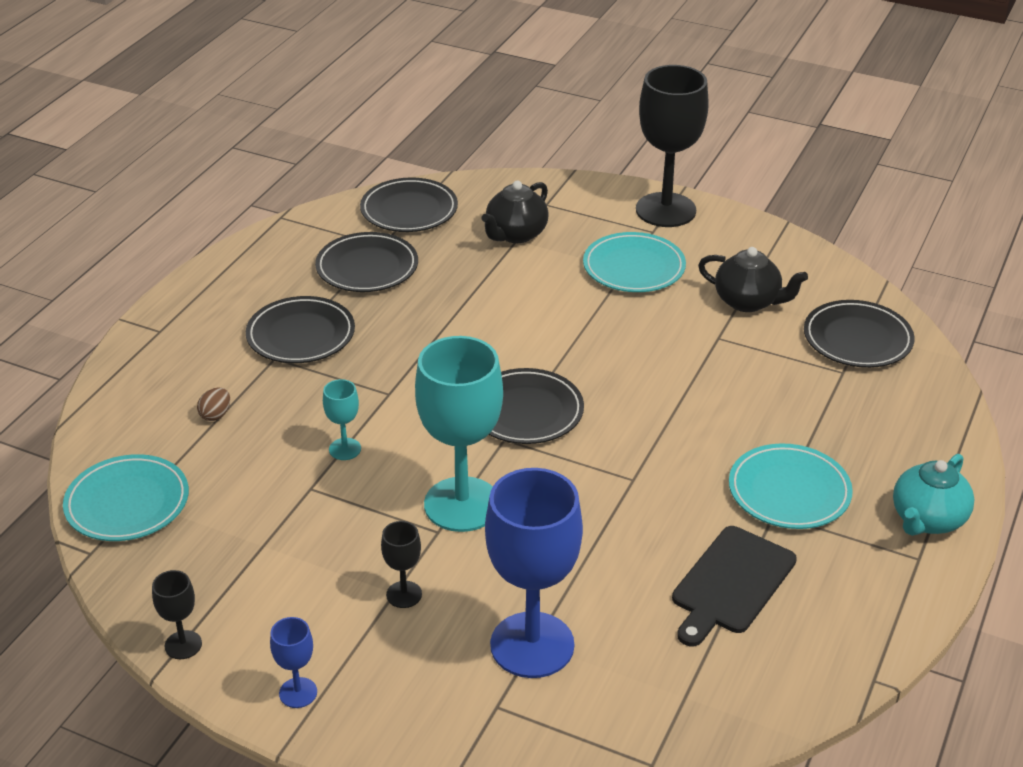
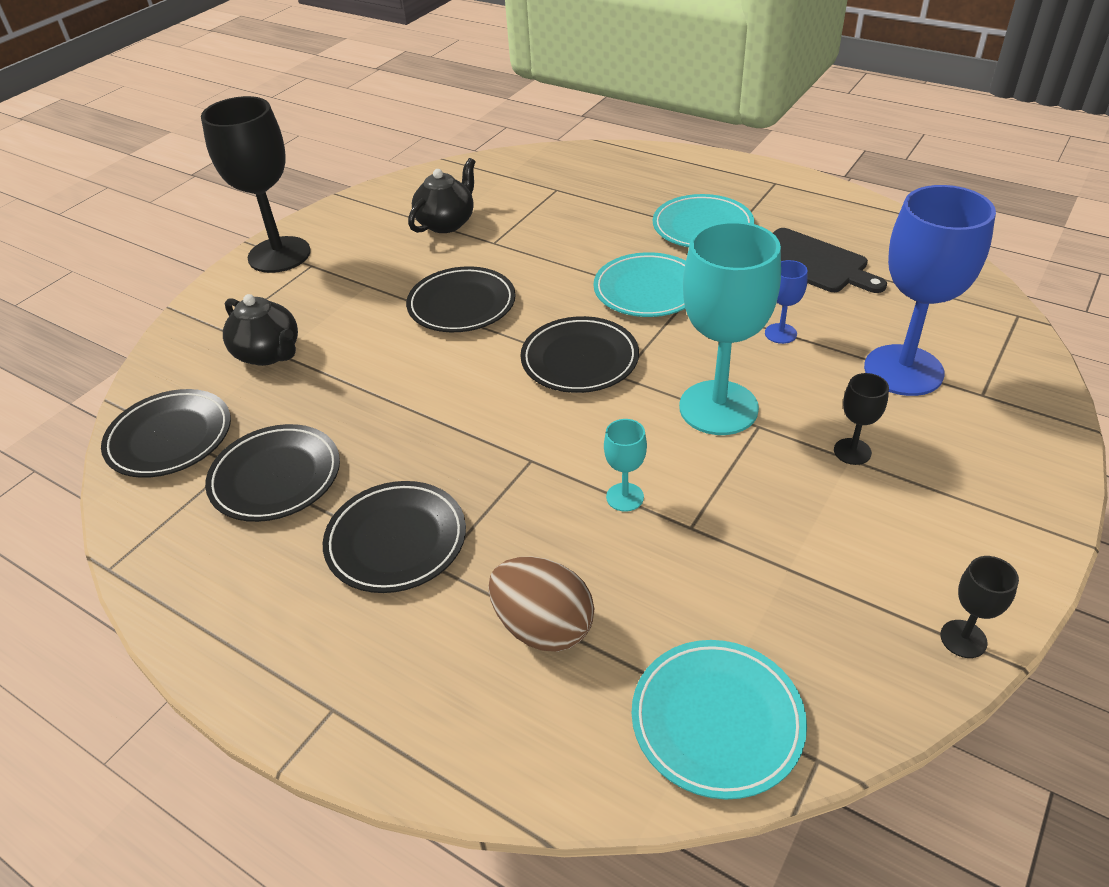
camera: 80 degrees left, 5 degrees up
(215, 415) = (543, 627): brown egg -> brown egg, size x2.12
(298, 693) = (1007, 532): blue goblet -> blue goblet (780, 333)
(634, 267) = (367, 280): turquoise plate -> turquoise plate (647, 290)
(857, 339) = (516, 179): black plate -> black plate (461, 305)
(927, 519) = (734, 175): turquoise teapot -> none

